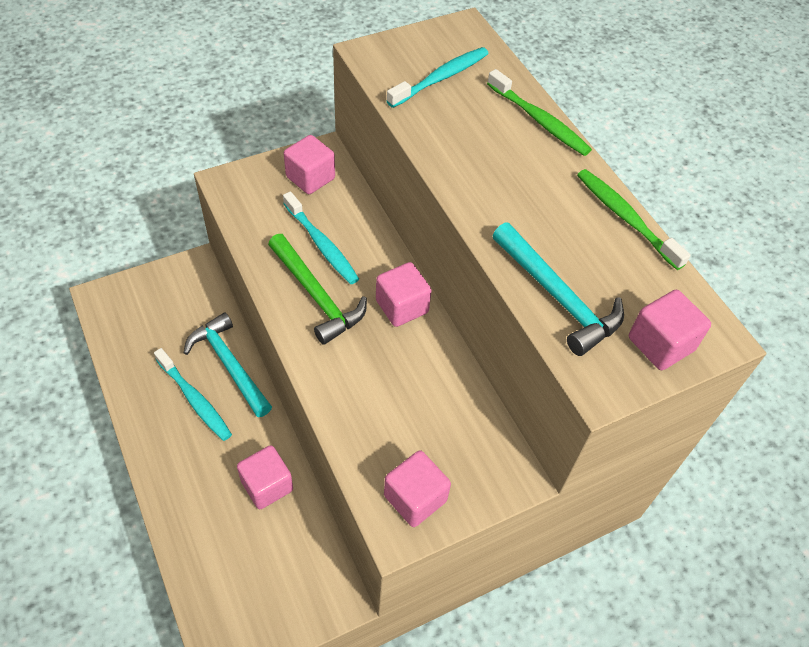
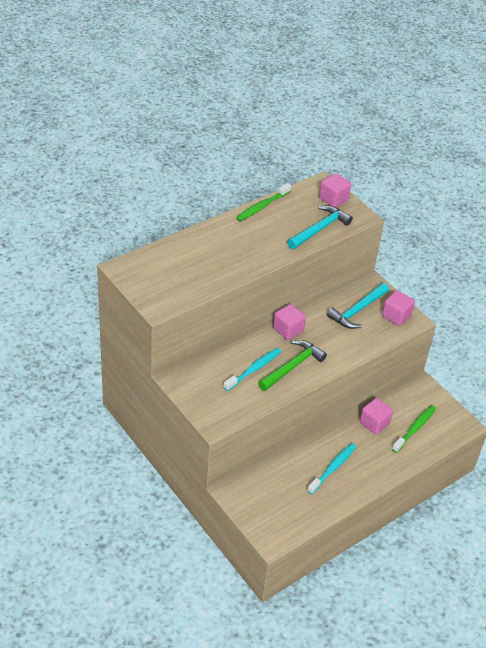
camera: 100 degrees left, 10 degrees down
(229, 364) = (303, 456): turquoise hammer -> turquoise hammer (357, 310)
(310, 178) = (200, 382): pink cube -> none
(440, 78) = (173, 275): turquoise toothbrush -> none
(539, 120) = (199, 235): green toothbrush -> green toothbrush (414, 428)

